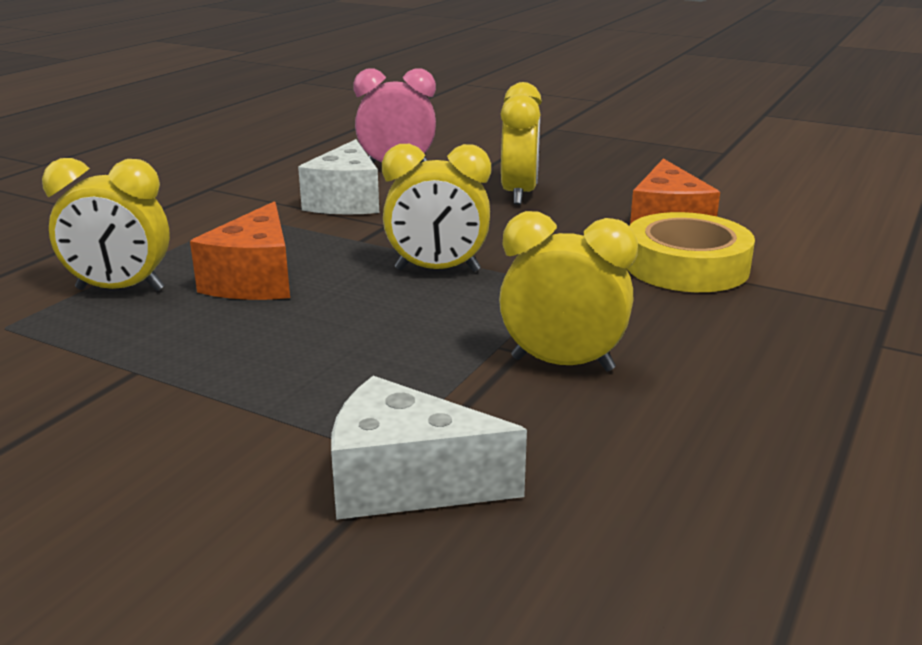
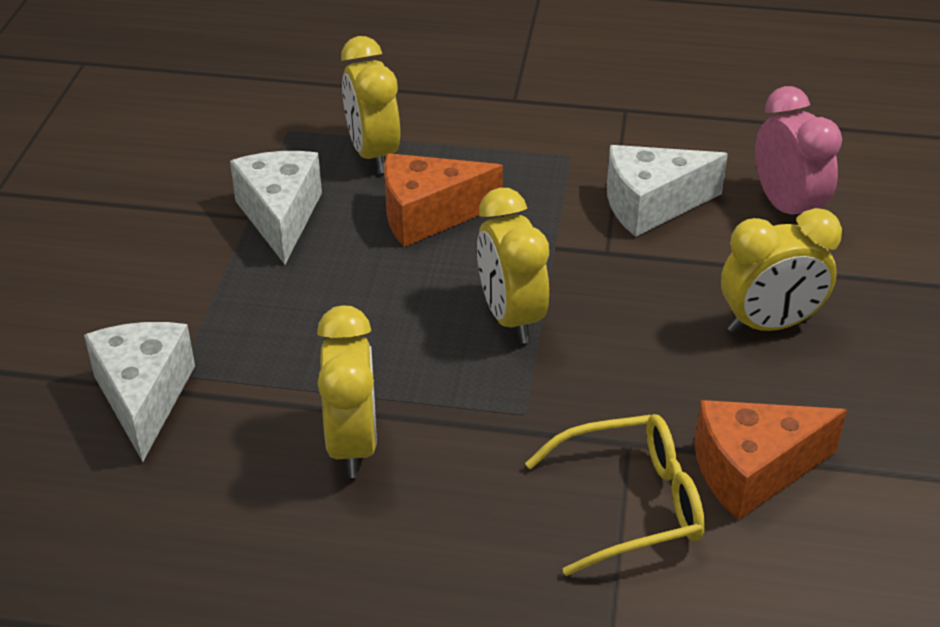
camera: 70 degrees right, 15 degrees up
(160, 352) = (280, 216): none -> white cheese
(686, 266) = (631, 504): yellow tape -> yellow glasses

